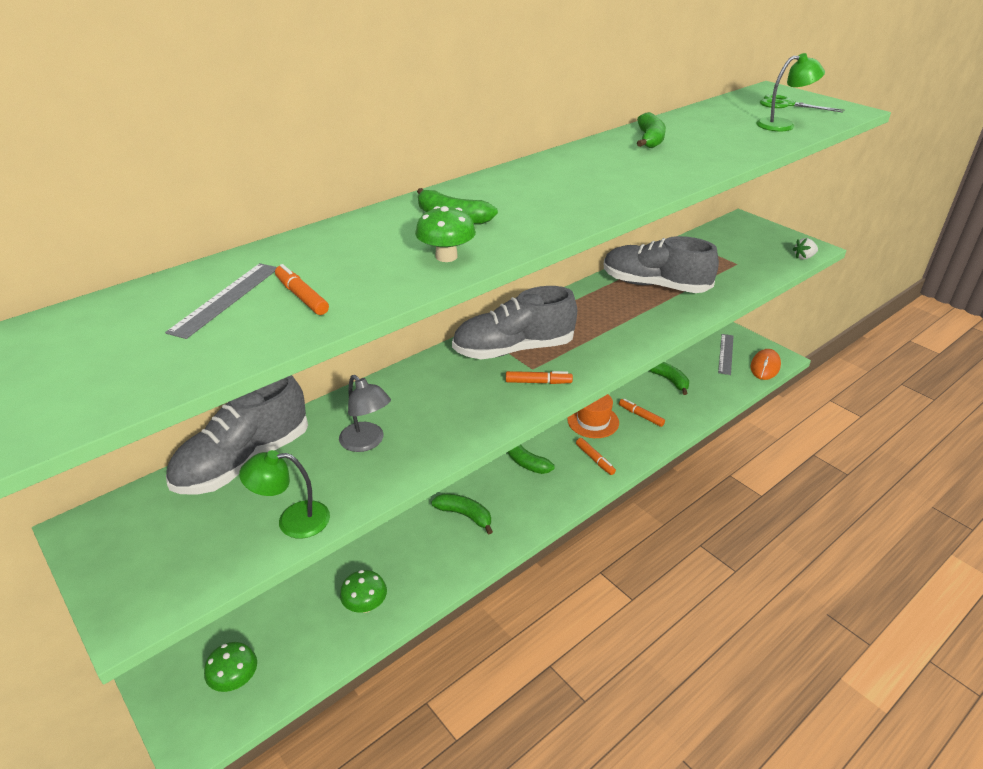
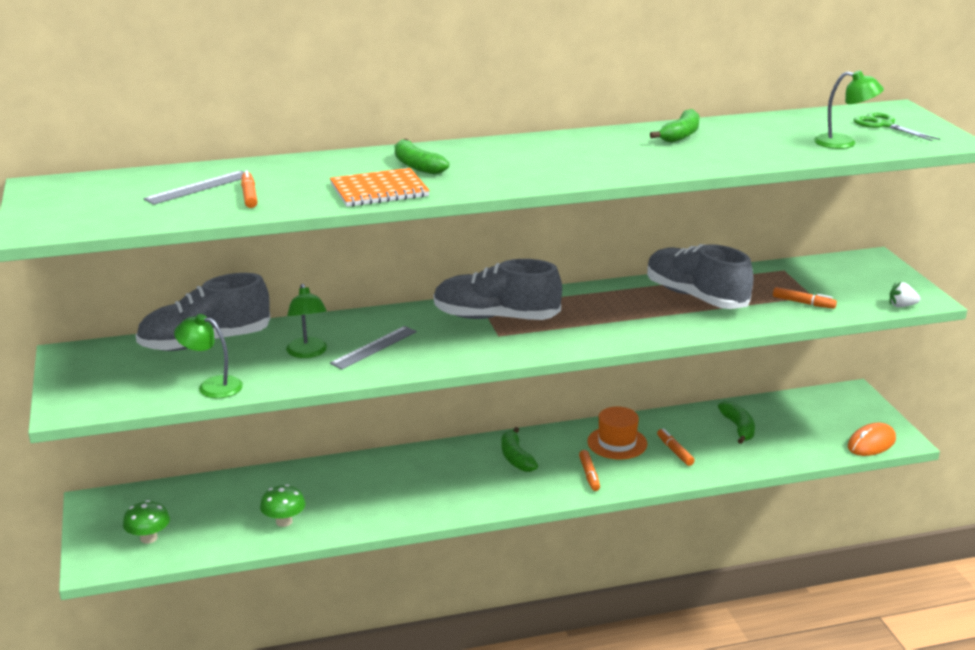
camera: 25 degrees right, 10 degrees down
(367, 442) = (308, 353): grey lamp -> green lamp
(446, 256) = (379, 190): green mushroom -> orange notebook
(465, 515) = (421, 483): green banana -> none
(538, 382) = (493, 346): orange marker -> orange marker (803, 303)
(726, 354) = (834, 420): grey ruler -> grey ruler (374, 347)

